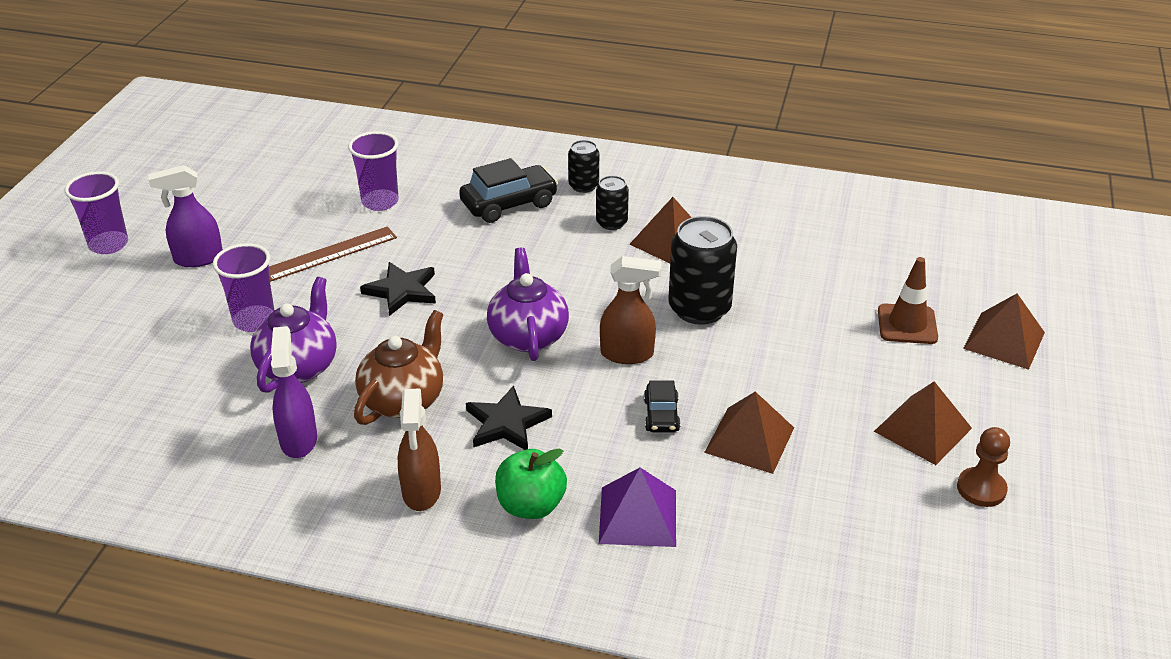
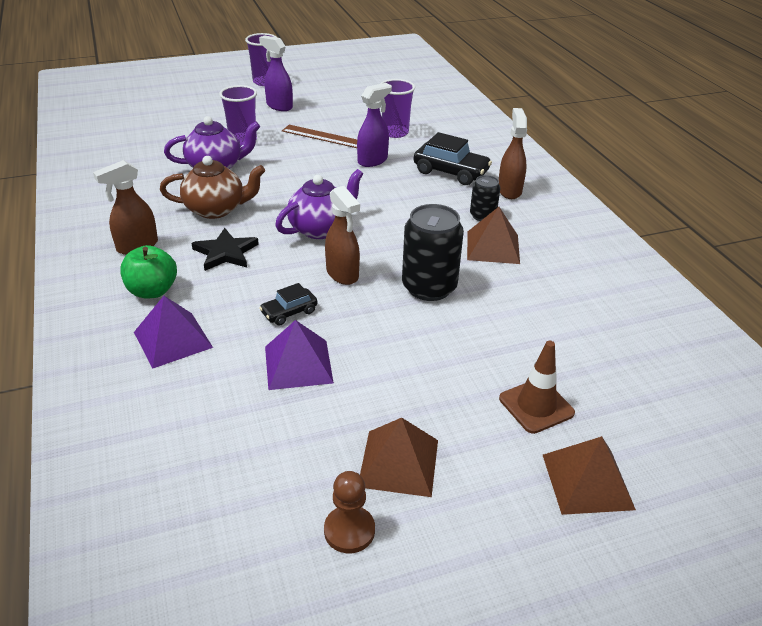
camera: 55 degrees right, 0 degrees up
(298, 439) = (153, 191): purple spray bottle -> purple spray bottle (373, 160)
(402, 291) = (318, 171): black star -> none
(583, 186) = (509, 190): black can -> brown spray bottle
(749, 439) = (298, 364): brown pyramid -> purple pyramid

